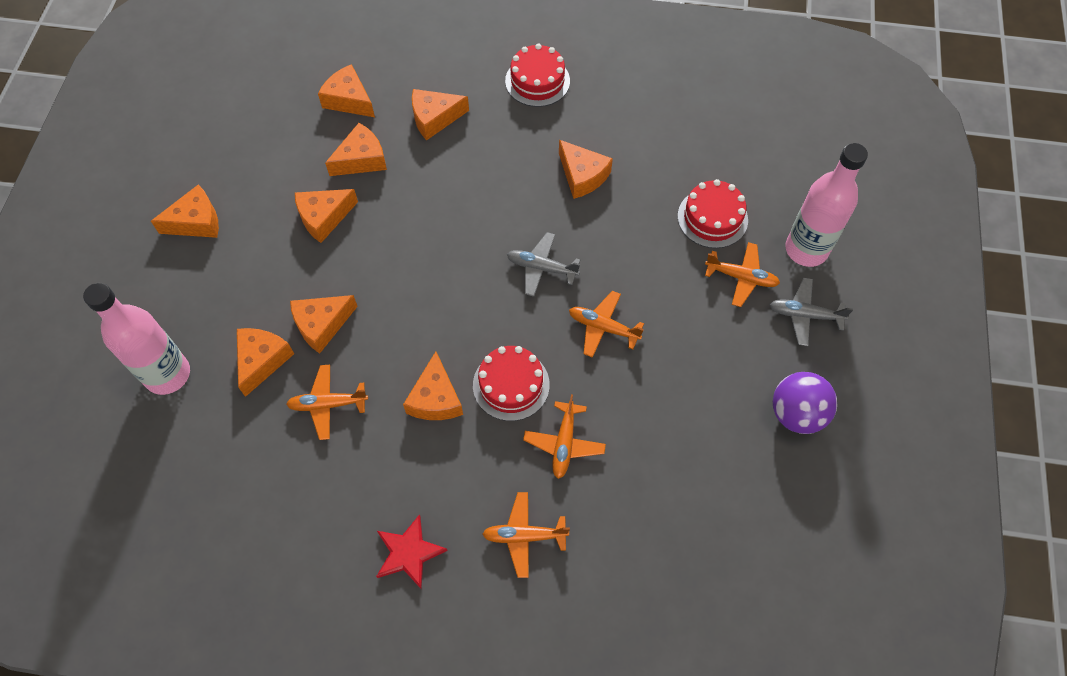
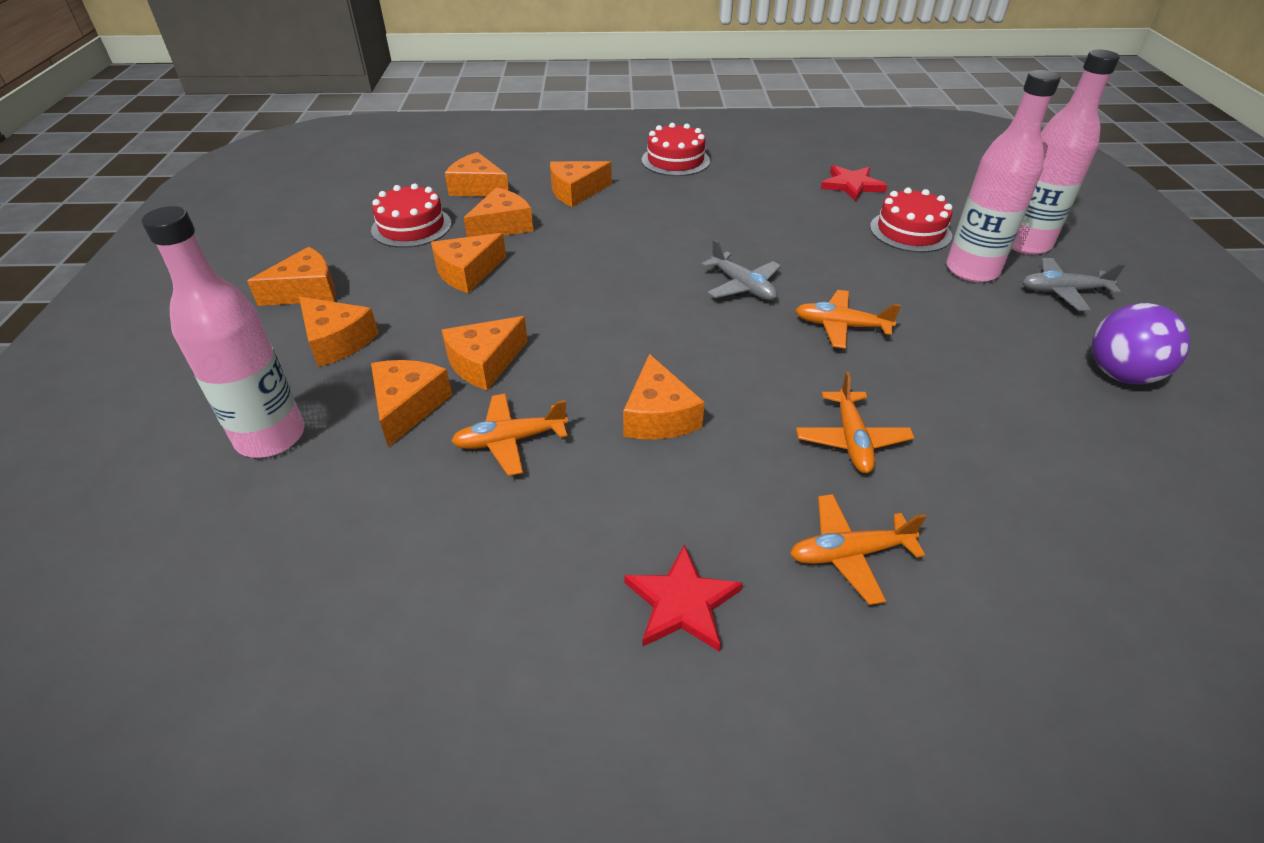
camera: 10 degrees left, 20 degrees down
(511, 385) = (753, 390): red cake -> red cake (411, 227)
(541, 268) = (742, 286): grey plane -> grey plane turned 135 degrees counterclockwise
(582, 176) = (754, 215): orange cheese -> orange cheese (337, 341)
(688, 143) = (852, 185): none -> red star
(741, 277) = (972, 270): orange plane -> pink bottle

